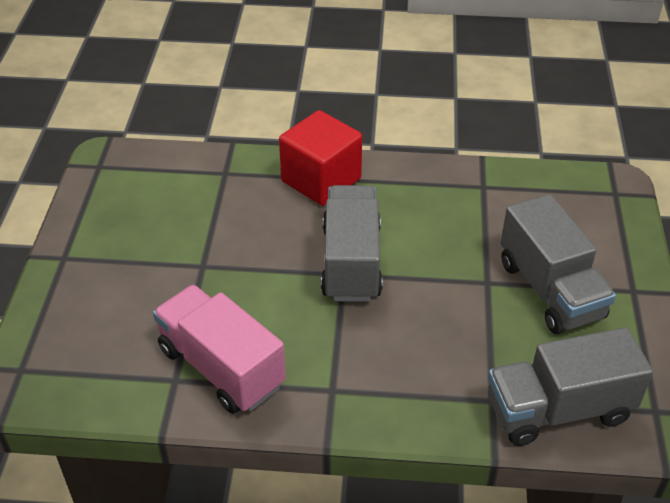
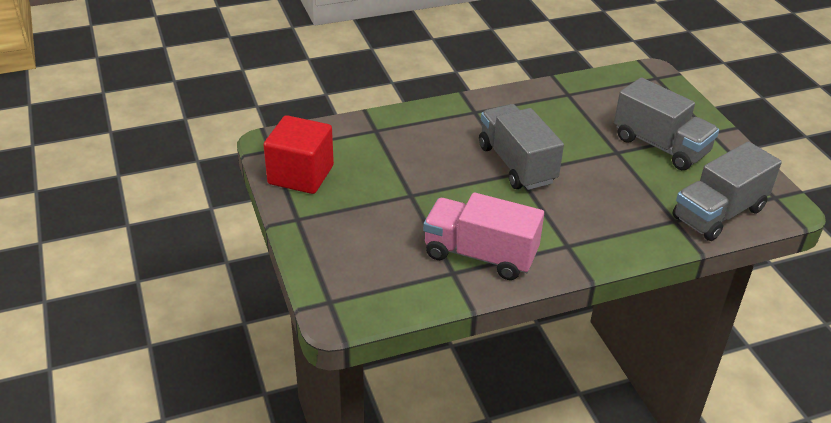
camera: 25 degrees left, 5 degrees down
(321, 180) = (452, 117): red cube -> red cube (301, 175)

